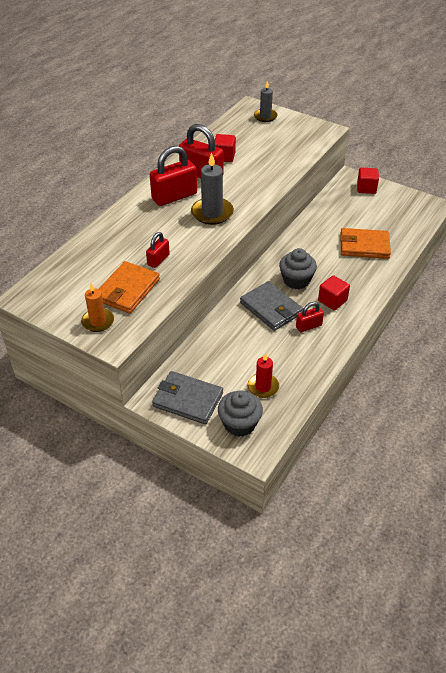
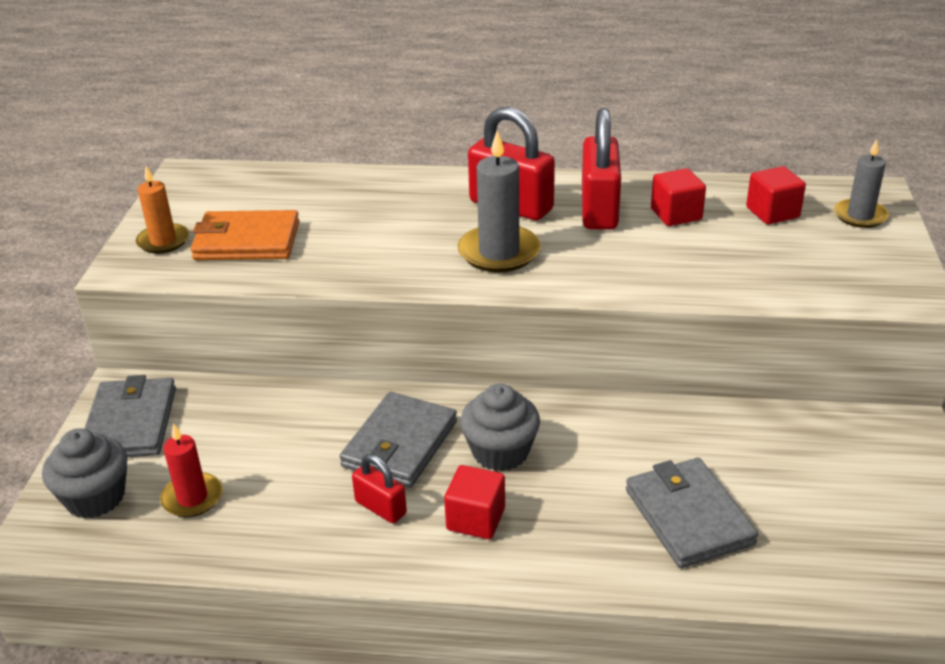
camera: 65 degrees right, 10 degrees down
(158, 260) = (335, 243): red padlock -> none
(364, 246) = (688, 516): orange wallet -> grey wallet
(366, 188) = (896, 462): red cube -> red cube (772, 212)

